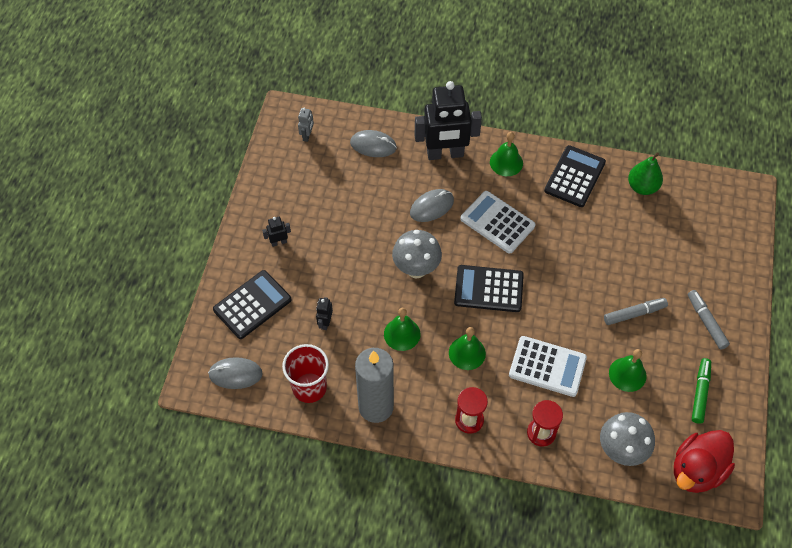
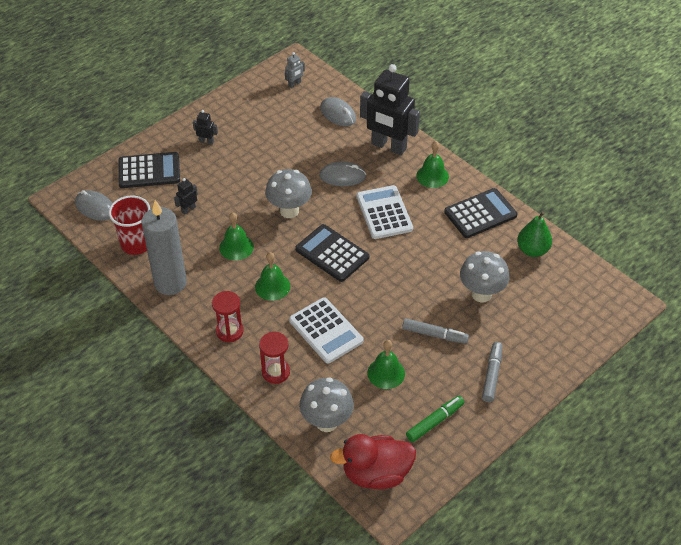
camera: 35 degrees right, 10 degrees down
(638, 253) = (481, 294): none -> grey mushroom

